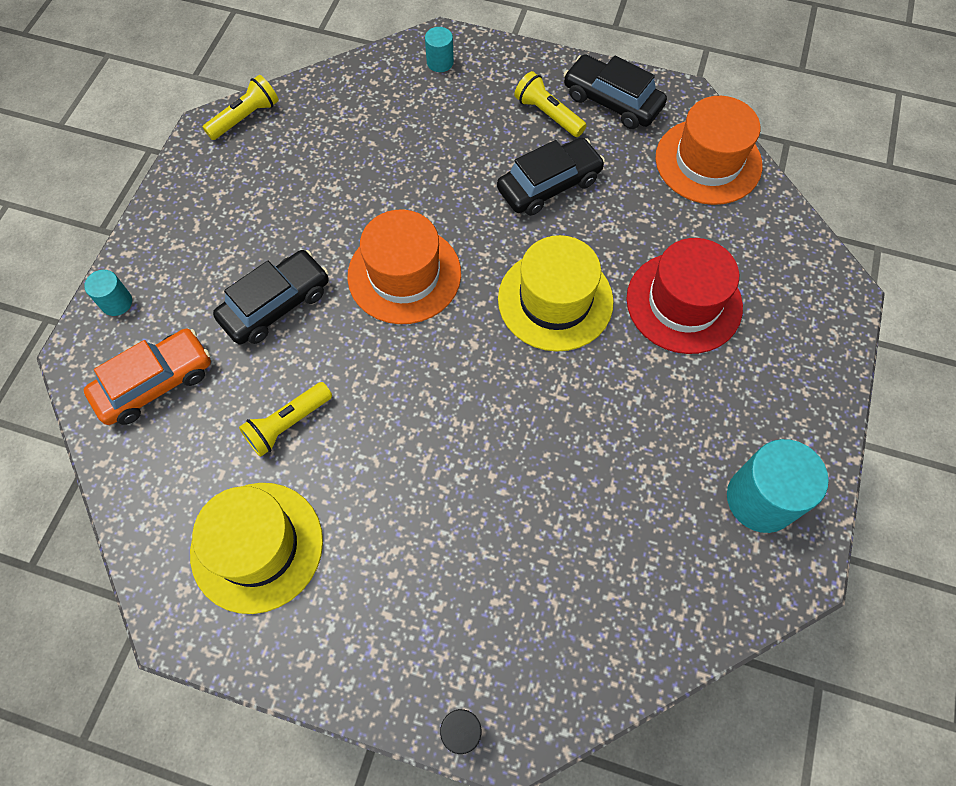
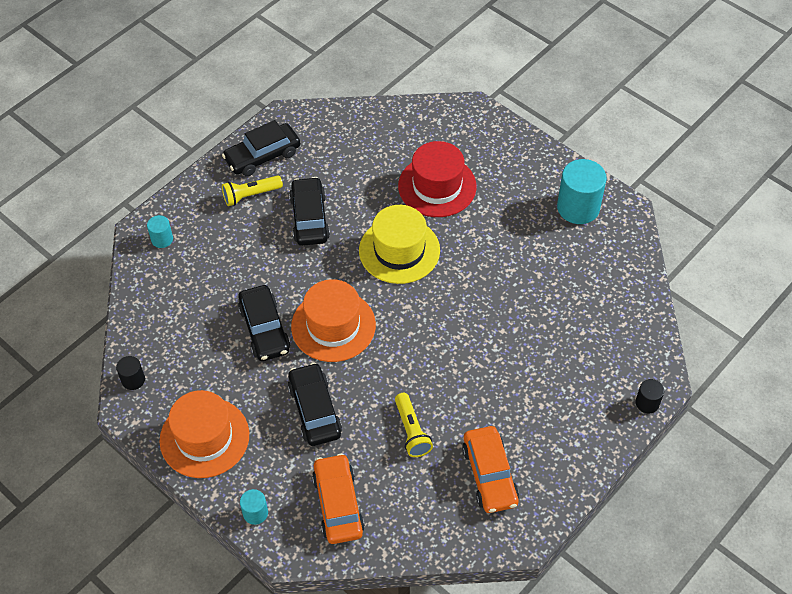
camera: 65 degrees left, 10 degrees down
(245, 117) = (133, 380): yellow flashlight -> black cylinder
(257, 546) = (489, 475): yellow hat -> orange car
(366, 207) = (264, 329): none -> black car
(708, 161) = (342, 128): orange hat -> orange hat (204, 437)

